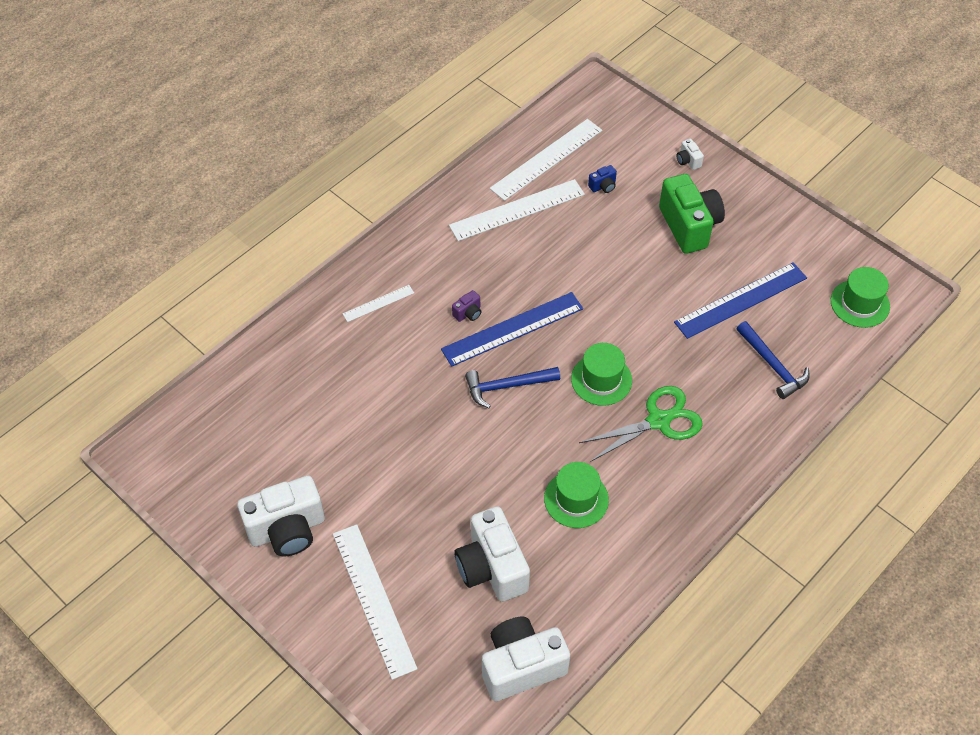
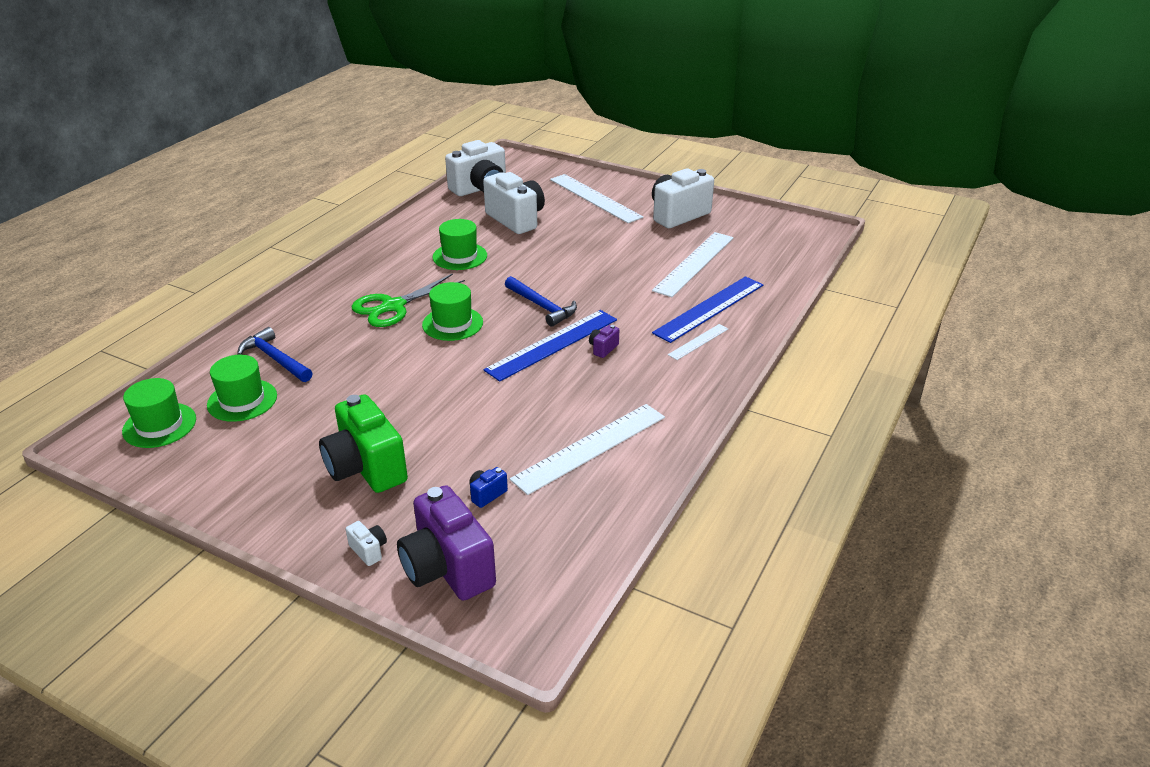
camera: 165 degrees right, 20 degrees down
(507, 386) = (542, 306): blue hammer -> blue hammer turned 75 degrees clockwise
(546, 159) = (574, 514): white ruler -> white ruler (694, 263)
(638, 139) = (447, 569): none -> purple camera
(741, 300) = (304, 406): blue ruler -> blue ruler (709, 308)
(795, 318) = (242, 400): none -> green hat

